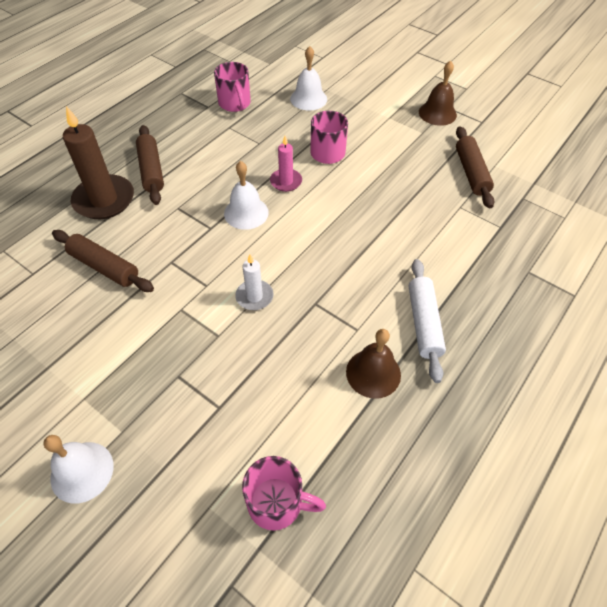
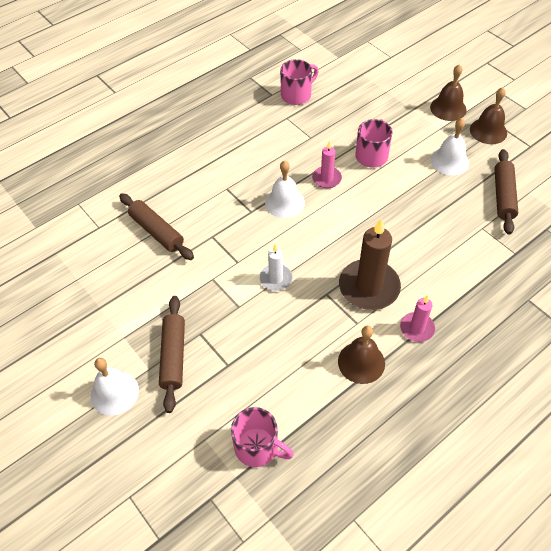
camera: 15 degrees right, 0 degrees up
(104, 200) = (166, 171): brown candle -> brown candle (369, 287)
(151, 170) = (210, 150): brown rolling pin -> brown rolling pin (173, 356)
(235, 104) = (297, 95): pink mug -> pink mug turned 120 degrees counterclockwise
(308, 99) = (367, 99): white bell -> white bell (449, 161)
(392, 97) = (448, 108): none -> brown bell
(423, 323) = (417, 328): white rolling pin -> pink candle

